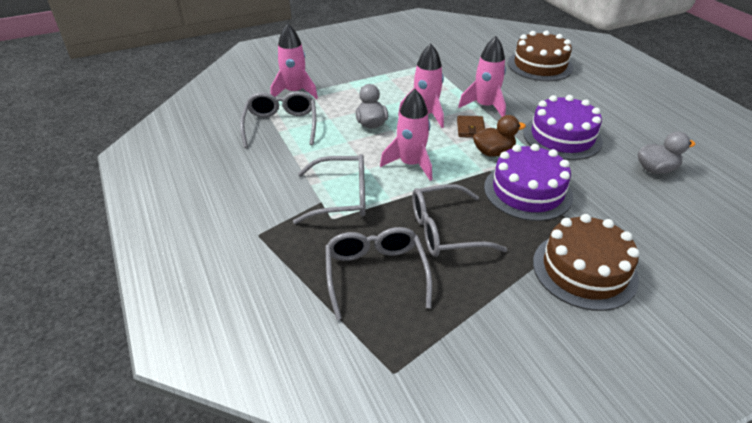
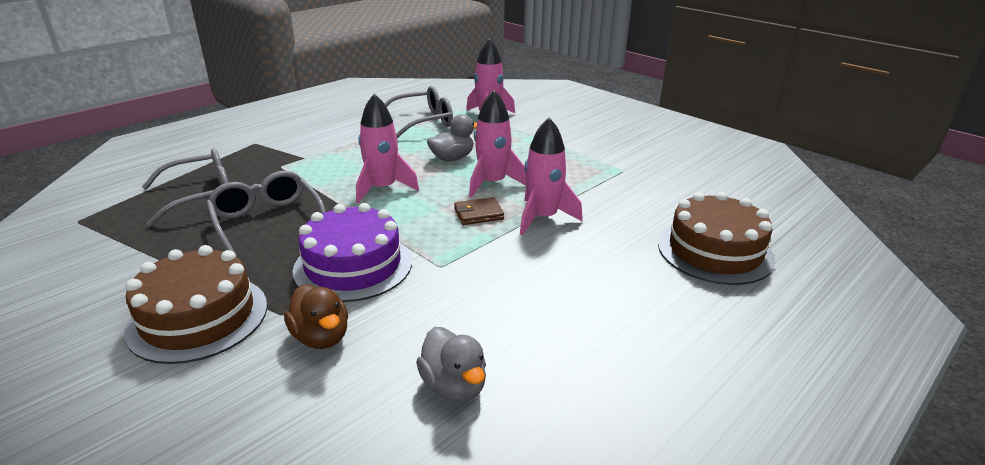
camera: 70 degrees right, 10 degrees down
(340, 197) = (313, 164): grey glasses -> none
(493, 152) = (431, 234): brown duck -> brown duck (321, 337)
(562, 137) = (502, 285): purple cake -> none

